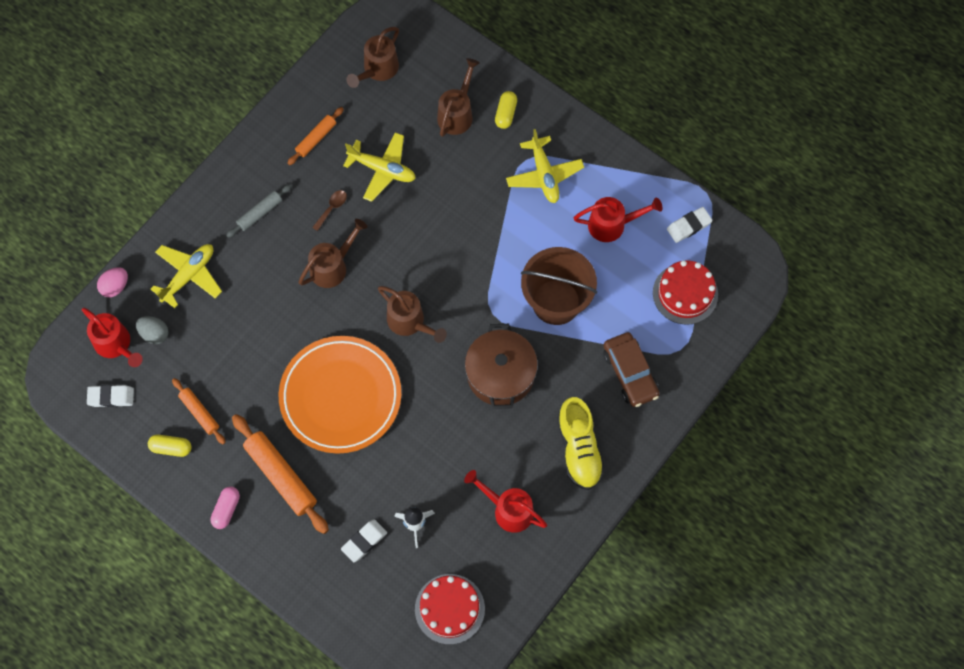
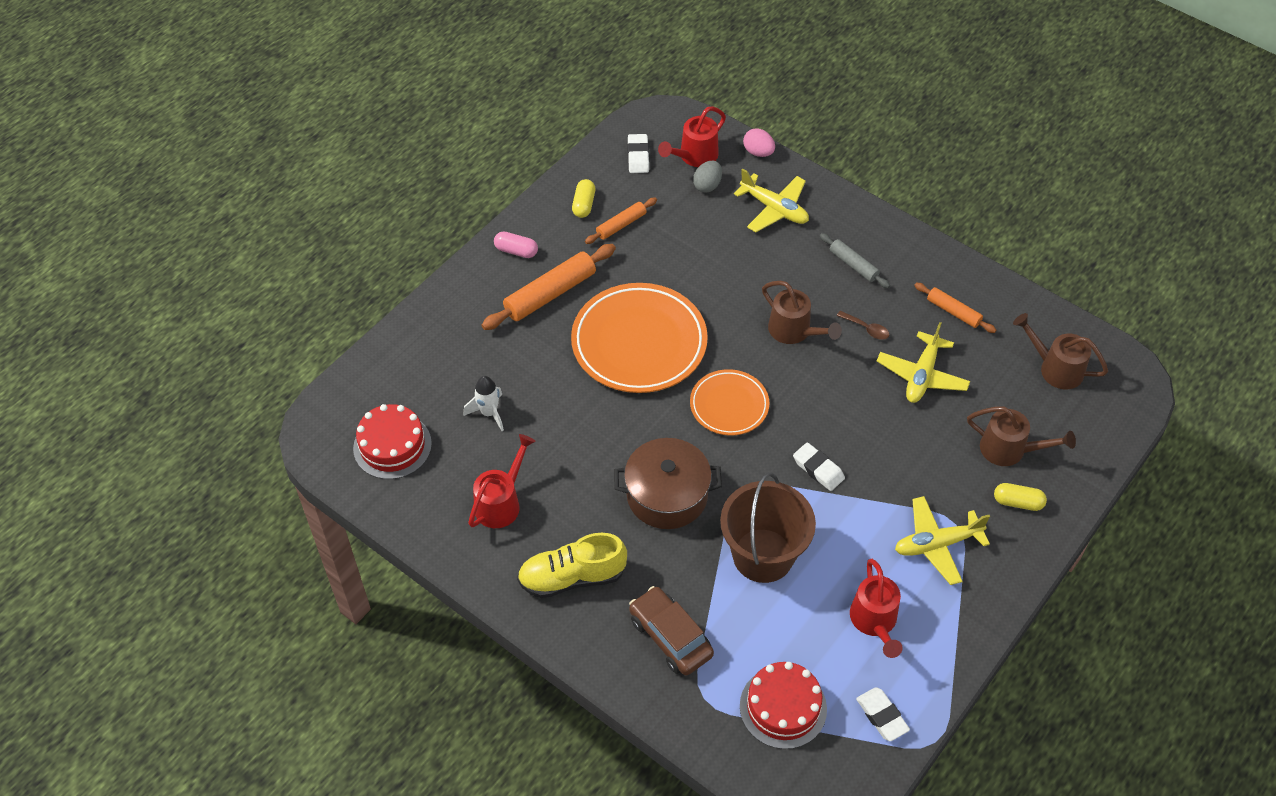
camera: 90 degrees right, 15 degrees down
(364, 541) = (474, 367): white eraser -> white eraser (818, 469)
(410, 322) = (729, 405): brown watering can -> orange plate
(630, 373) = (670, 637): brown car -> brown car turned 75 degrees clockwise

